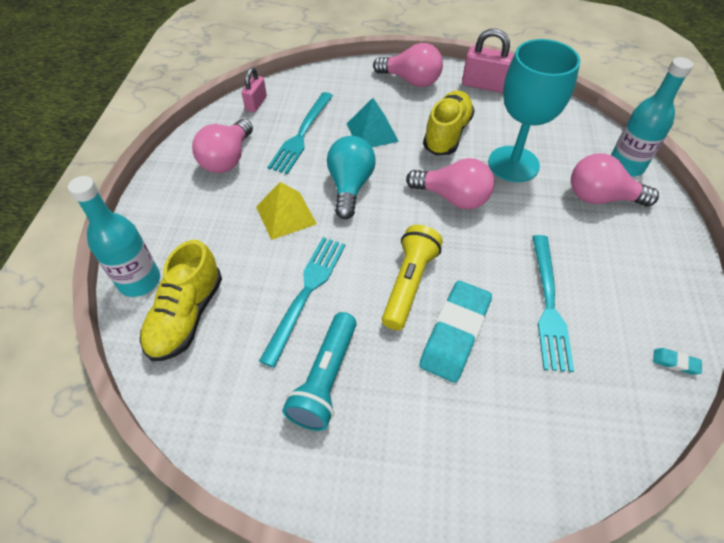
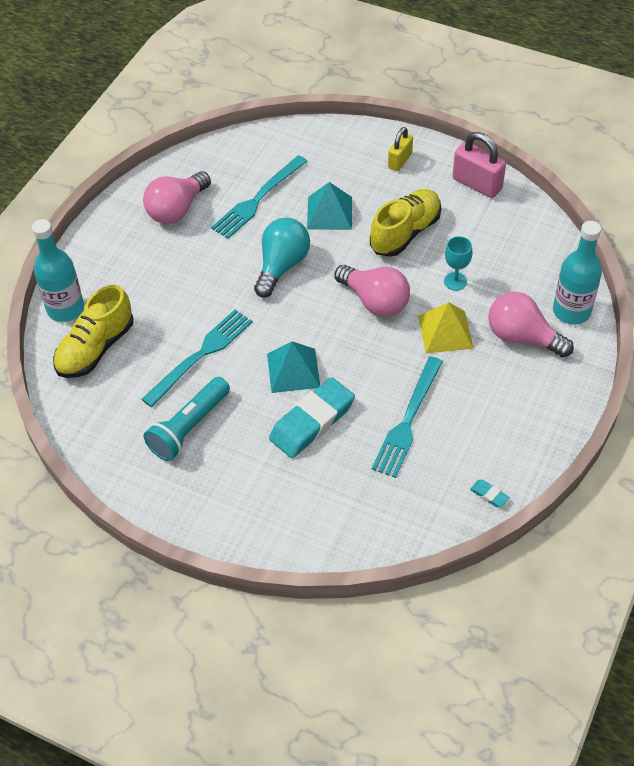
camera: 20 degrees right, 0 degrees up
(256, 103) = (226, 153): pink padlock -> none
(286, 215) = (210, 280): yellow pyramid -> yellow pyramid (445, 332)
(409, 284) = (293, 370): yellow flashlight -> turquoise pyramid
(411, 80) = (399, 161): pink light bulb -> yellow padlock
(513, 164) = (455, 281): turquoise goblet -> turquoise goblet, size x0.43

